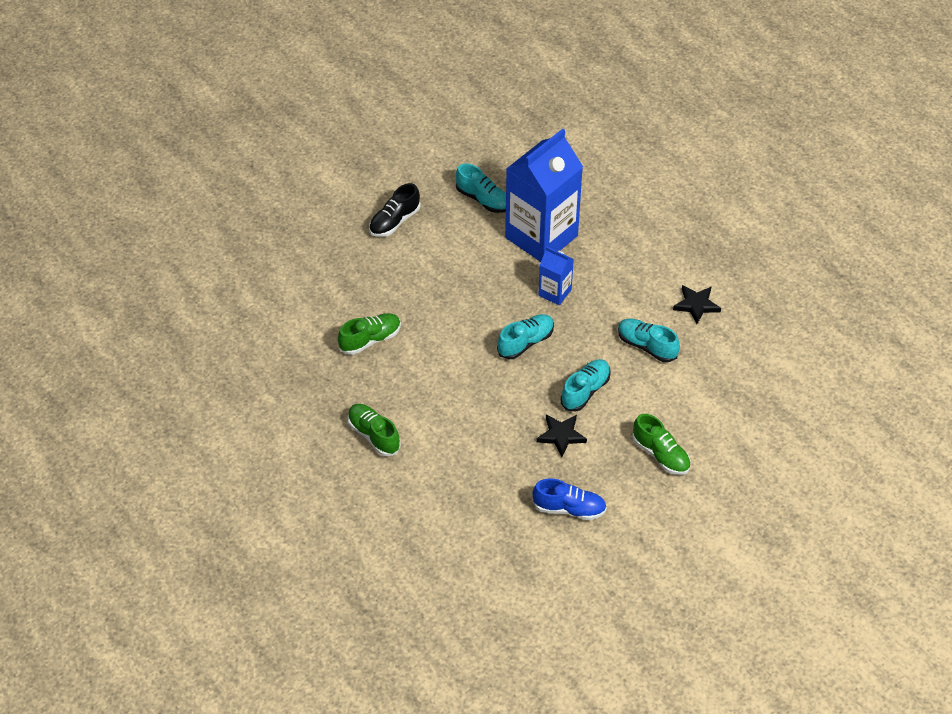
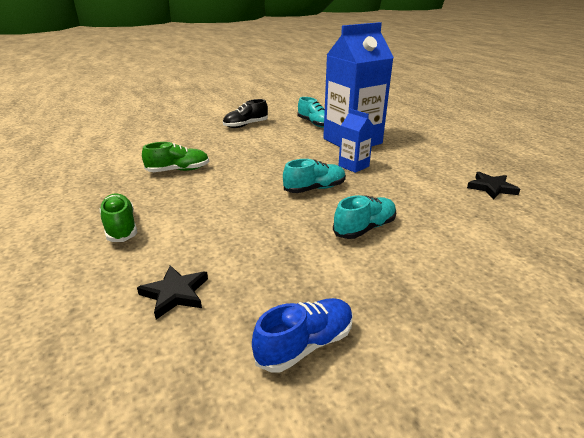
camera: 15 degrees right, 20 degrees down
(561, 435) = (324, 260): black star -> black star (175, 293)
(569, 509) = (305, 344): blue shoe -> blue shoe turned 60 degrees counterclockwise
(647, 346) = (439, 206): turquoise shoe -> none
(660, 455) = (454, 302): green shoe -> none

